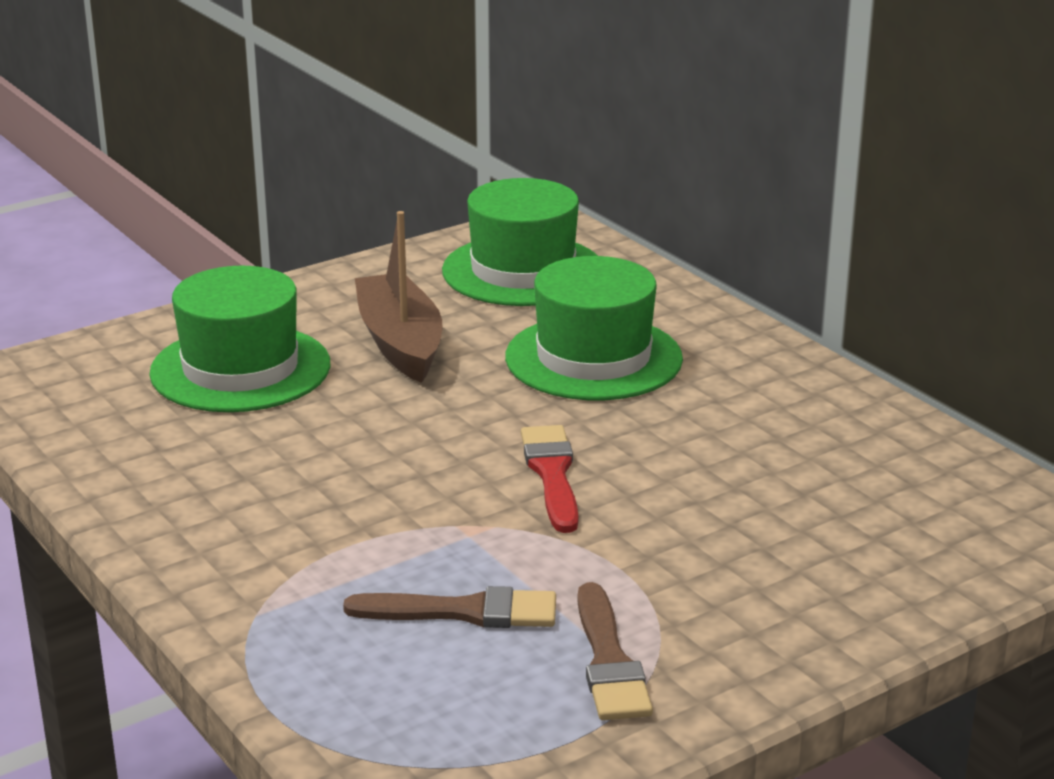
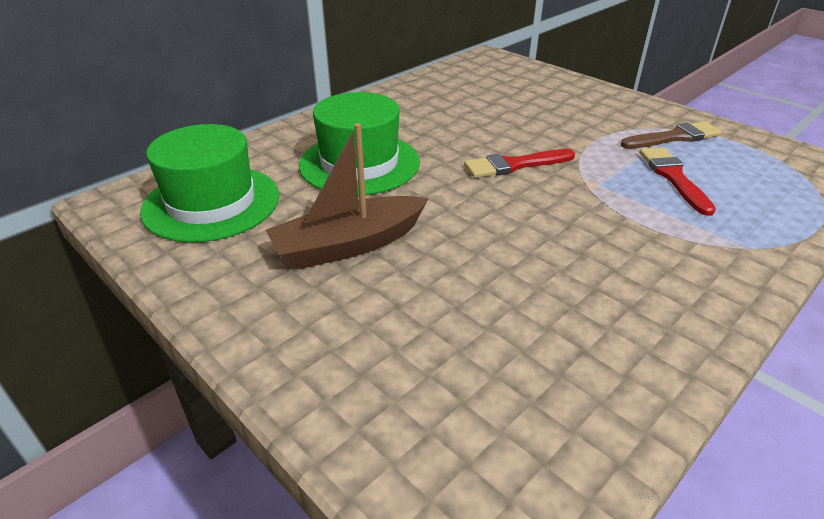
camera: 100 degrees left, 10 degrees up
(240, 369) = (418, 330): green hat -> none
(464, 612) = (673, 177): brown brush -> red brush

